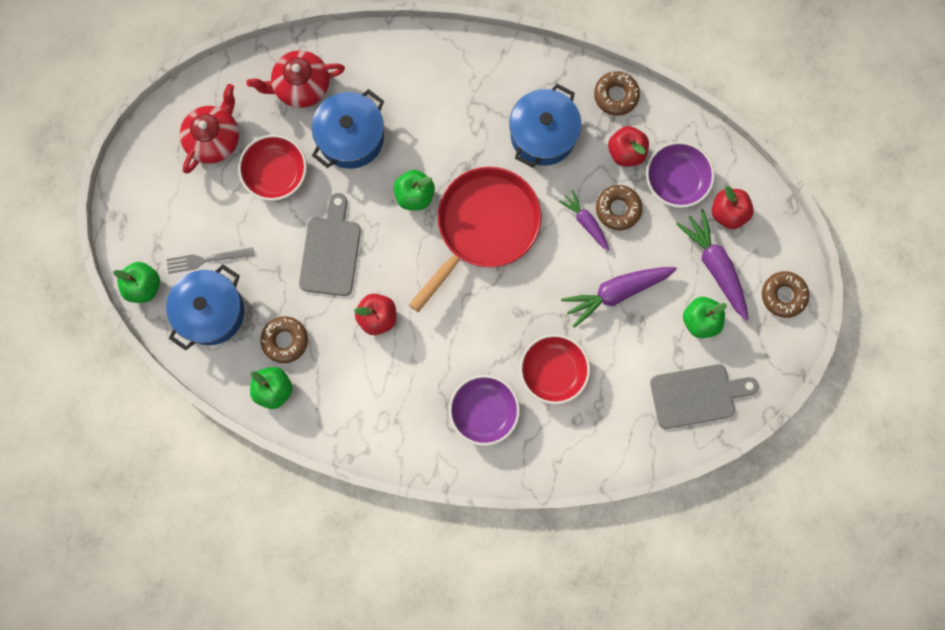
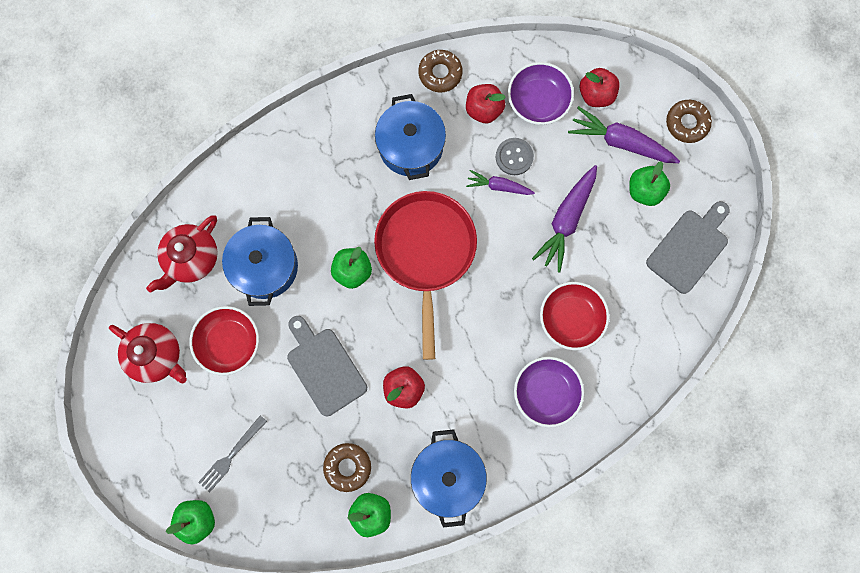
camera: 40 degrees left, 0 degrees up
(211, 312) = (270, 494): blue pot -> blue pot (447, 476)
(214, 139) = (156, 355): red teapot -> red teapot turned 135 degrees clockwise
(618, 209) = (514, 157): brown donut -> grey button

